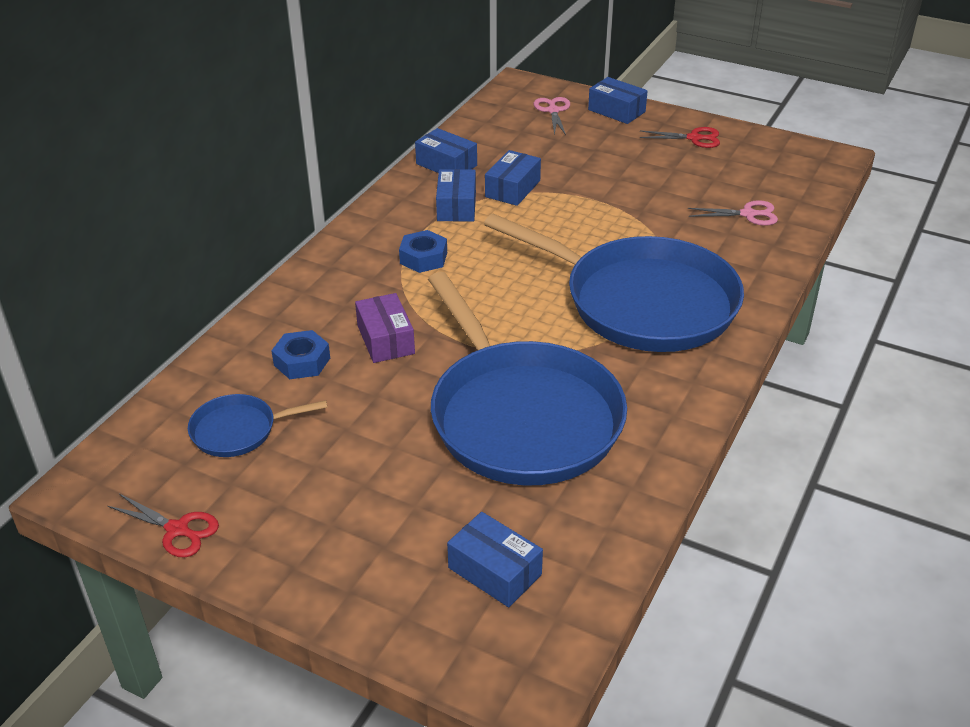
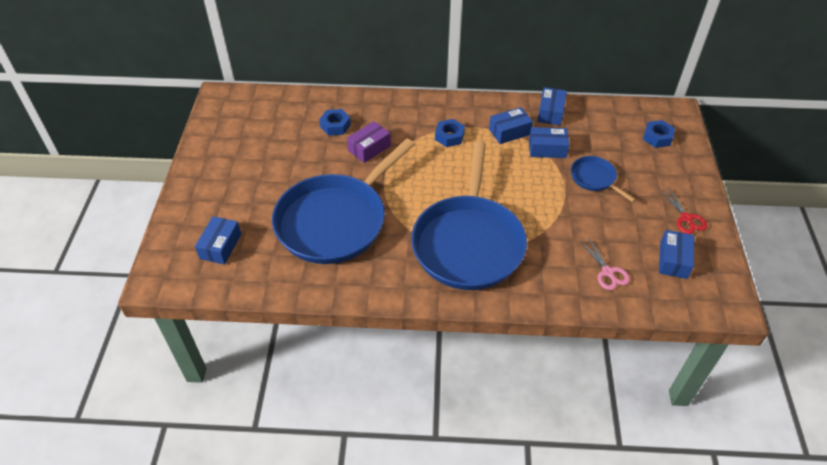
camera: 65 degrees right, 10 degrees up
(178, 530) = (207, 133): red scissors -> none
(238, 430) = (276, 125): blue pan -> blue pan (594, 178)
(553, 111) = (657, 137): pink scissors -> blue nut
(616, 111) = (687, 168): blue box -> blue box (673, 260)

